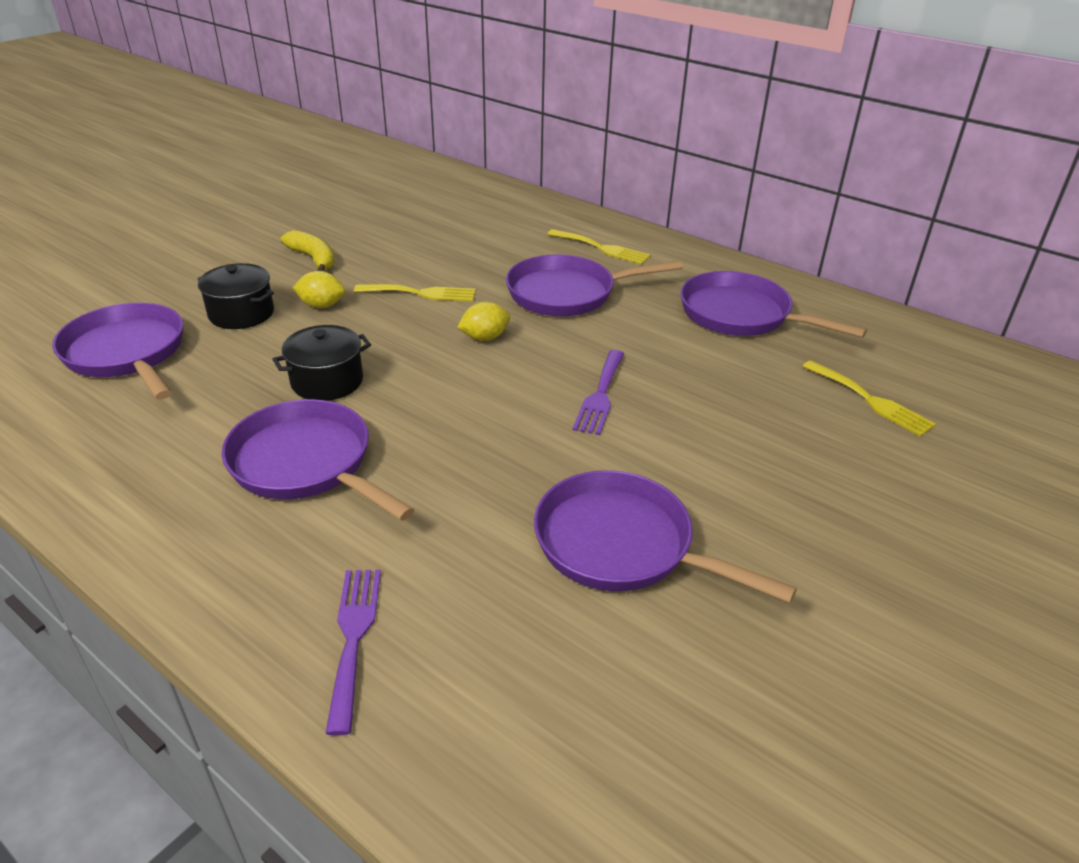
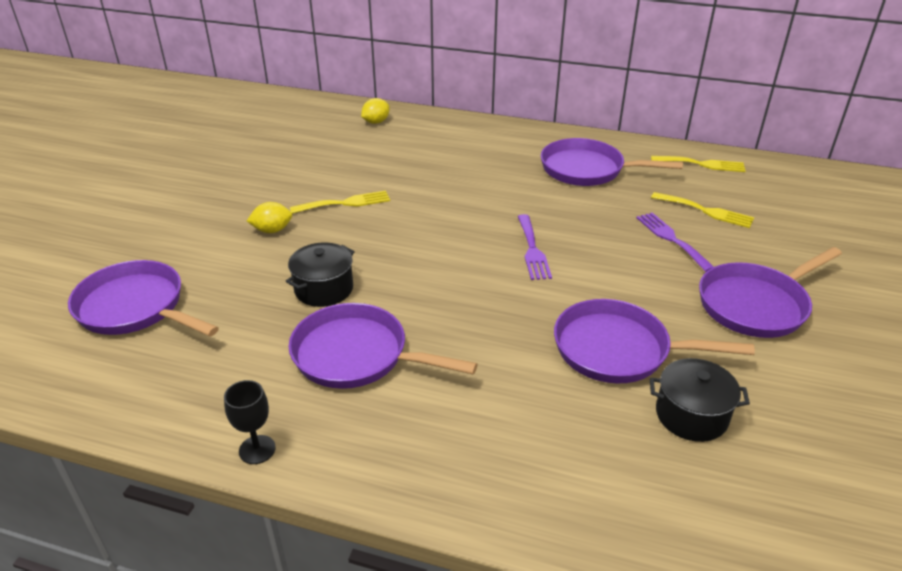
camera: 20 degrees left, 0 degrees up
(126, 537) = (257, 449): none -> black goblet
(241, 313) = (209, 252): black pot -> black pot (691, 415)
(313, 259) = (235, 193): yellow banana -> none
(353, 637) = (486, 466): purple fork -> purple fork (671, 239)
(484, 338) = (420, 227): yellow lemon -> yellow lemon (376, 122)
(568, 293) = (457, 179): purple pan -> purple pan (756, 304)
(602, 248) = (457, 139): yellow fork -> yellow fork (702, 164)

